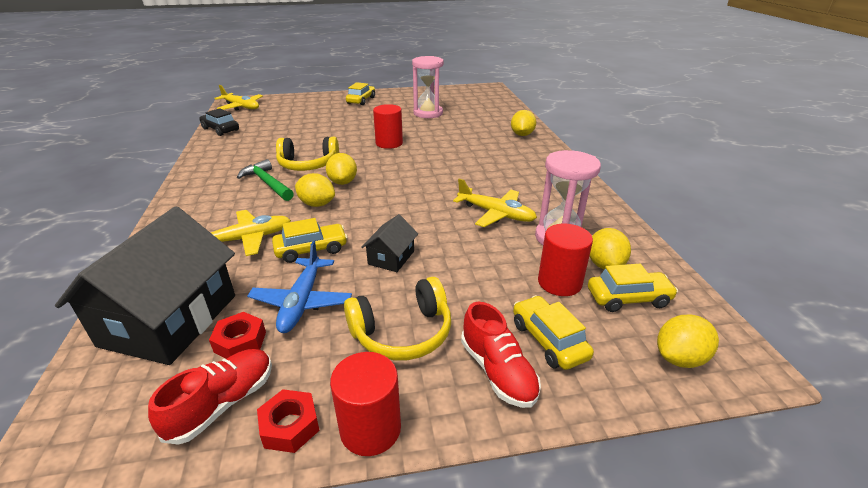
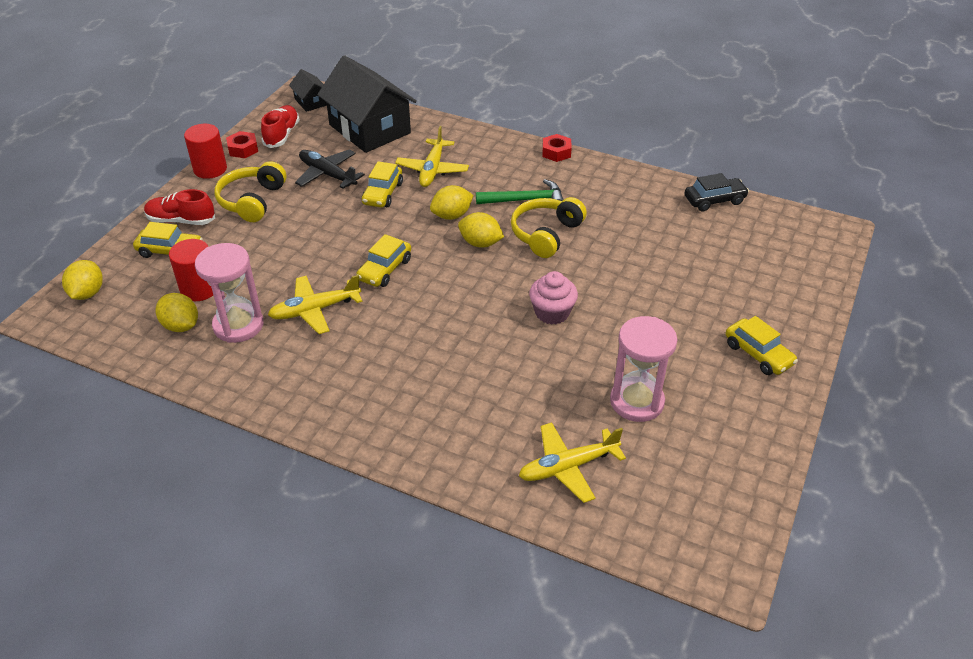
camera: 125 degrees right, 10 degrees up
(223, 404) = (282, 135): red shoe -> red shoe turned 150 degrees counterclockwise
(240, 342) = (320, 147): red nut -> red nut (556, 152)
(241, 107) = (803, 232): yellow plane -> yellow plane (568, 467)
(302, 302) = (328, 174): blue plane -> black plane
(389, 143) = (552, 313): red cylinder -> pink cupcake
(391, 257) = (327, 225): black house -> black house (311, 102)
(522, 135) = (462, 456): yellow lemon -> none
(628, 298) = (144, 310): yellow car -> yellow car (385, 270)

